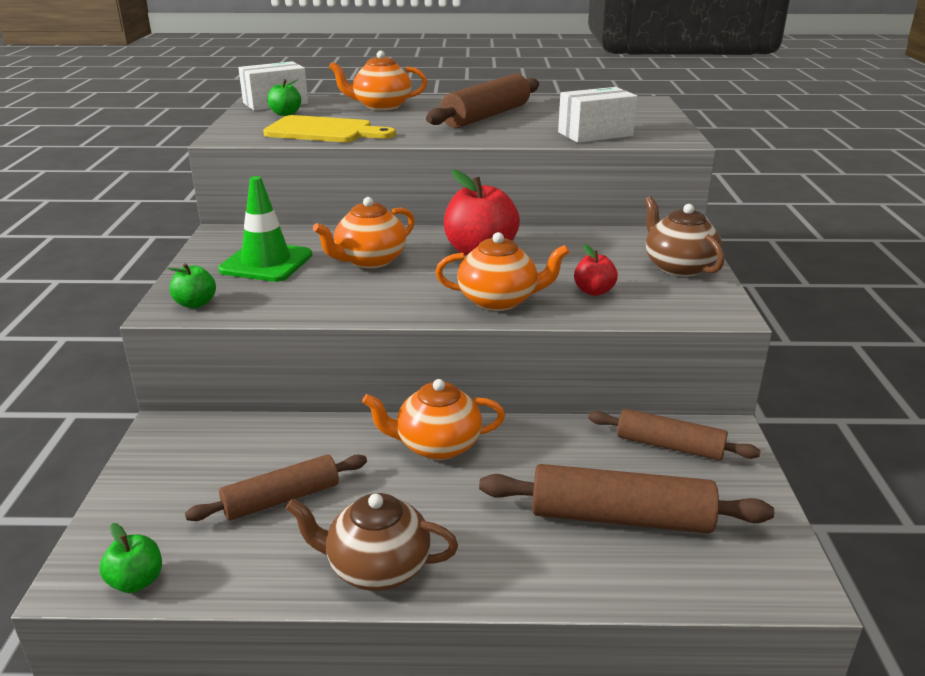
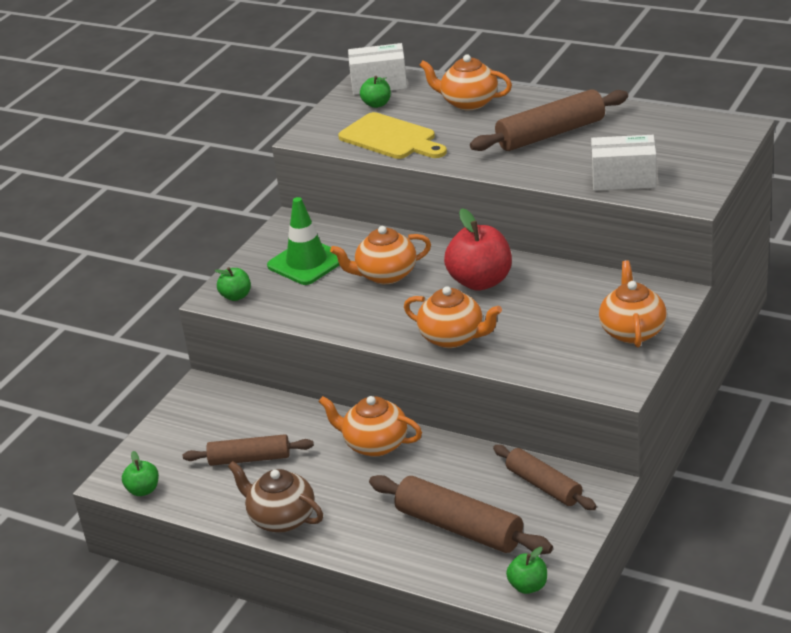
camera: 30 degrees right, 5 degrees up
(594, 291) = (535, 343): red apple -> none
(678, 267) = (632, 331): brown teapot -> orange teapot
(771, 569) = (528, 586): none -> green apple

